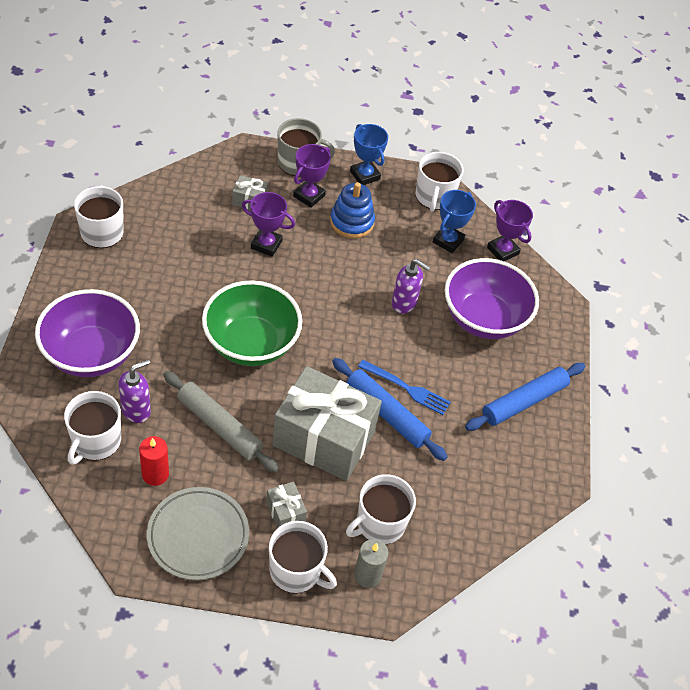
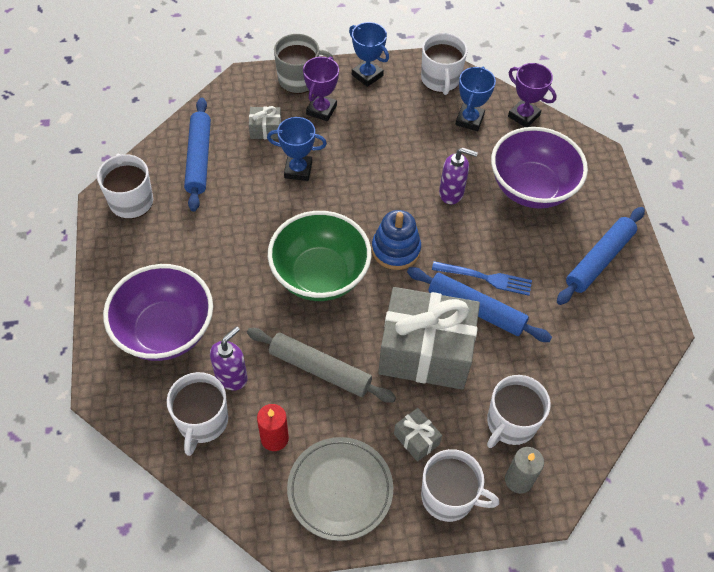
camera: 10 degrees left, 5 degrees up
(178, 210) = (199, 158): none -> blue rolling pin
(266, 244) = (298, 170): purple trophy -> blue trophy
(351, 222) = (372, 125): blue stacking toy -> blue stacking toy (396, 249)

